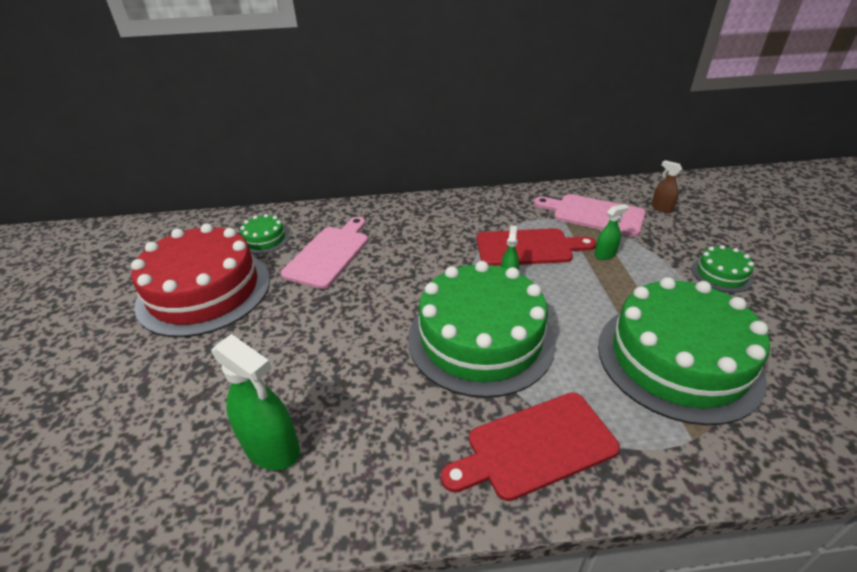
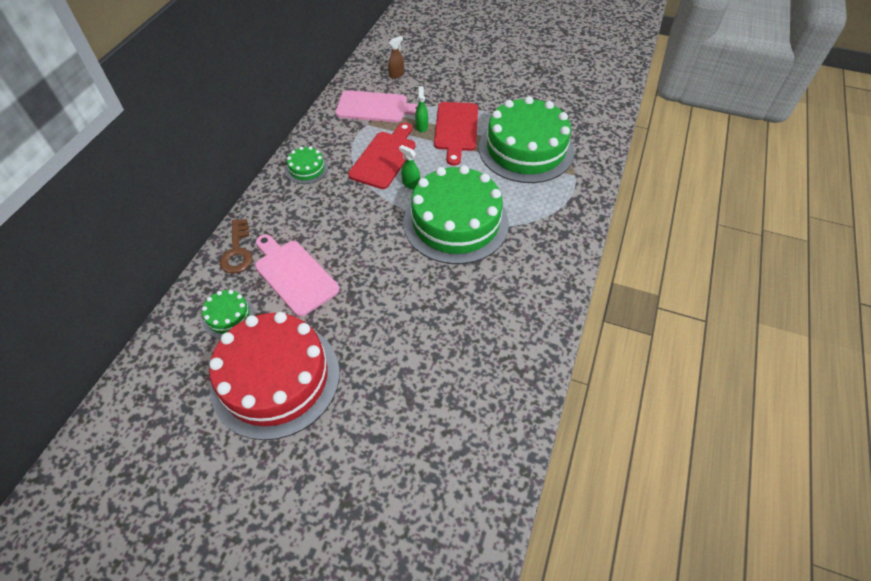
camera: 65 degrees left, 15 degrees up
(272, 448) = (482, 361): green spray bottle -> none
(338, 215) = (237, 251): none -> brown key
(535, 446) = (548, 235): red cutting board -> red cutting board (456, 129)
(594, 214) = (375, 107): pink cutting board -> pink cutting board turned 135 degrees counterclockwise
(661, 208) = (396, 74): brown spray bottle -> brown spray bottle turned 150 degrees clockwise
(721, 274) = (476, 92): green cake -> green cake (307, 169)

